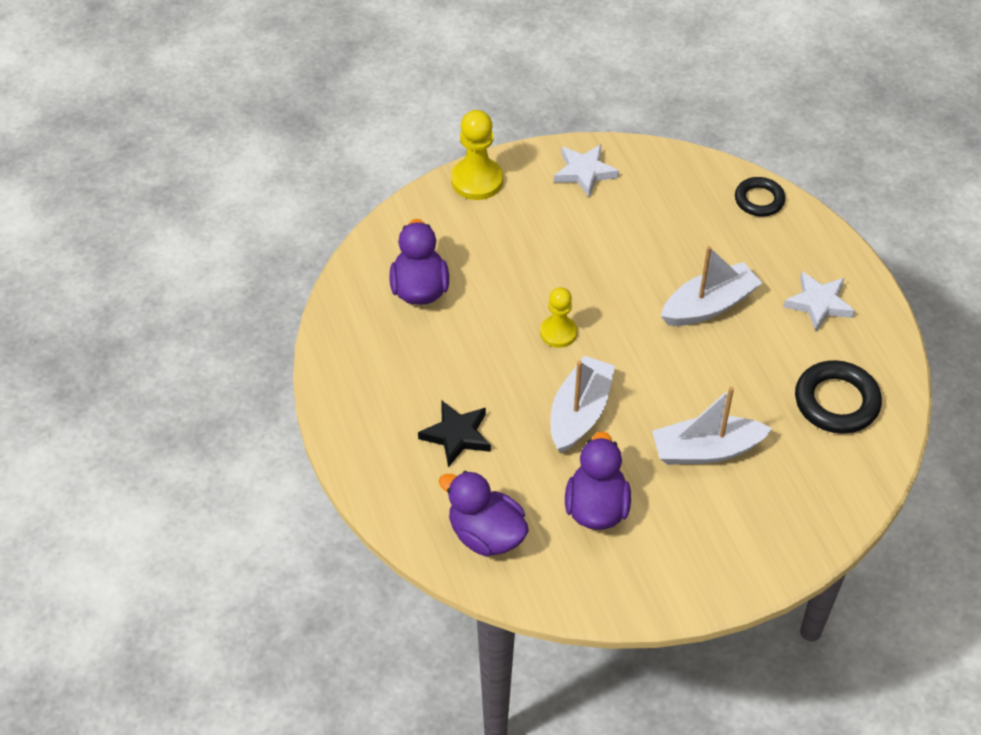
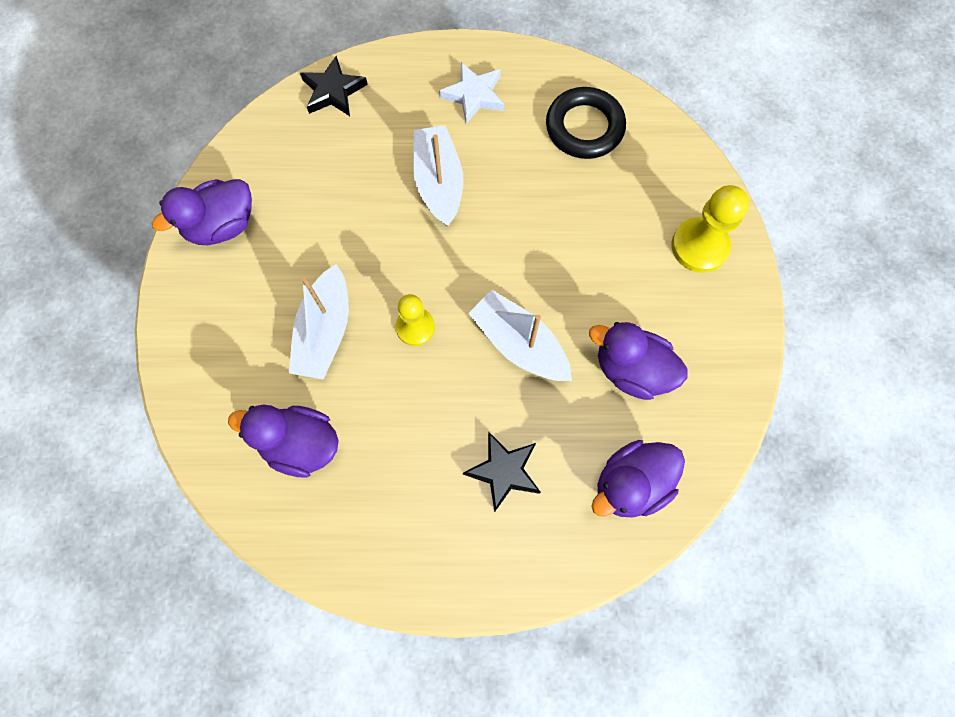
camera: 70 degrees left, 20 degrees up
(477, 180) = (179, 333): yellow pawn -> yellow pawn (699, 246)
(584, 172) = (222, 226): white star -> purple duck
(706, 450) = (599, 251): white boat -> white boat (325, 331)
(759, 200) = (333, 91): black ring -> black star

